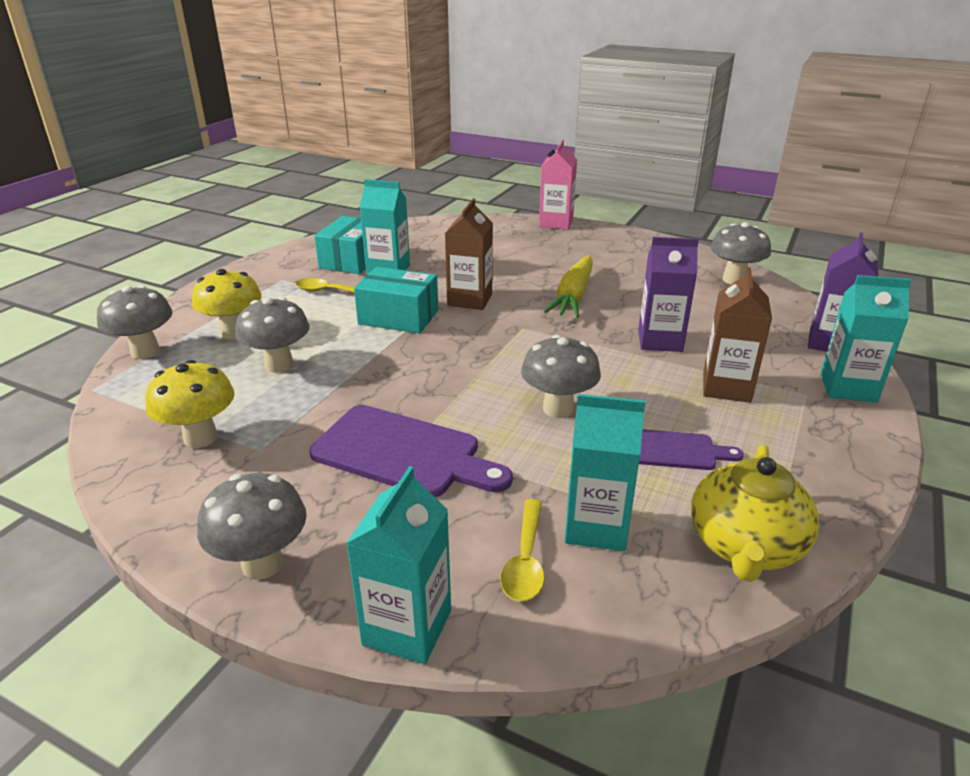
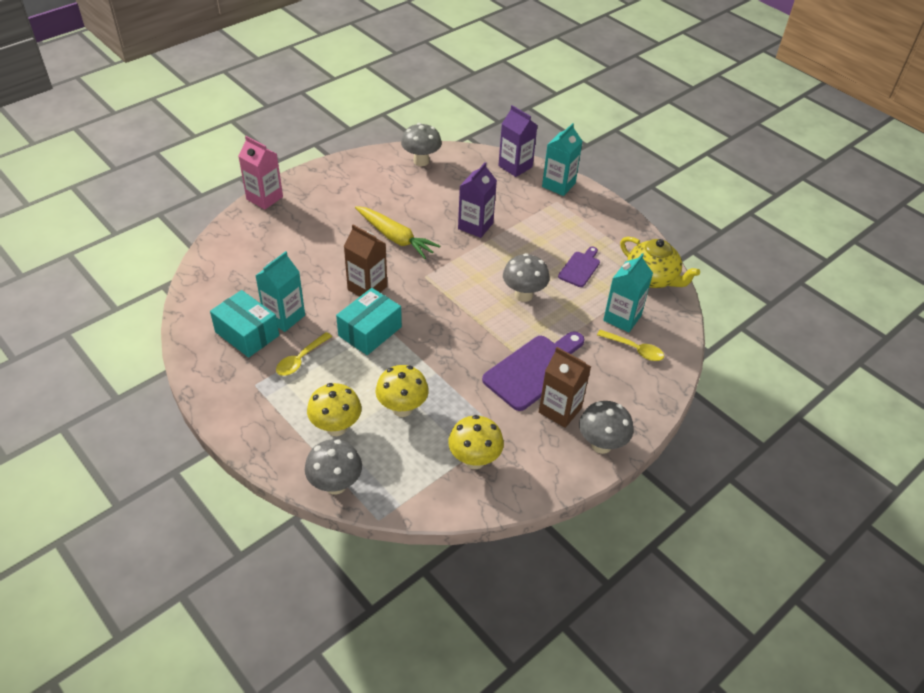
camera: 70 degrees left, 15 degrees up
(279, 365) = (402, 408): grey mushroom -> yellow mushroom
(407, 627) = (660, 400): turquoise carton -> none
(726, 387) = (536, 225): brown carton -> brown carton (560, 410)

